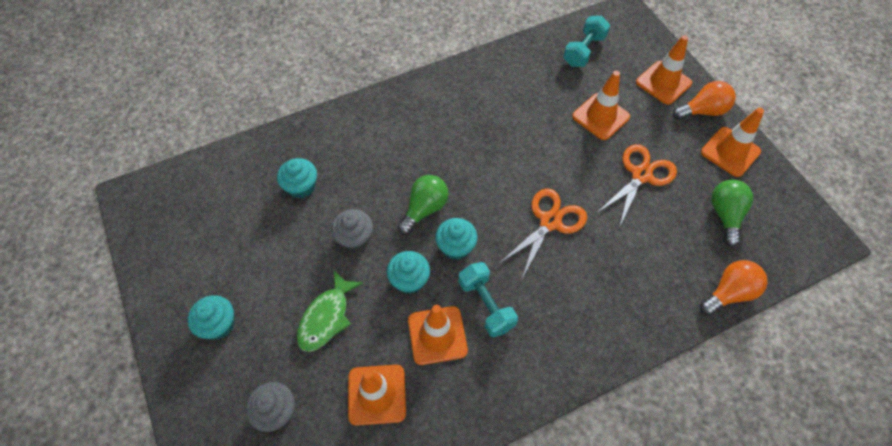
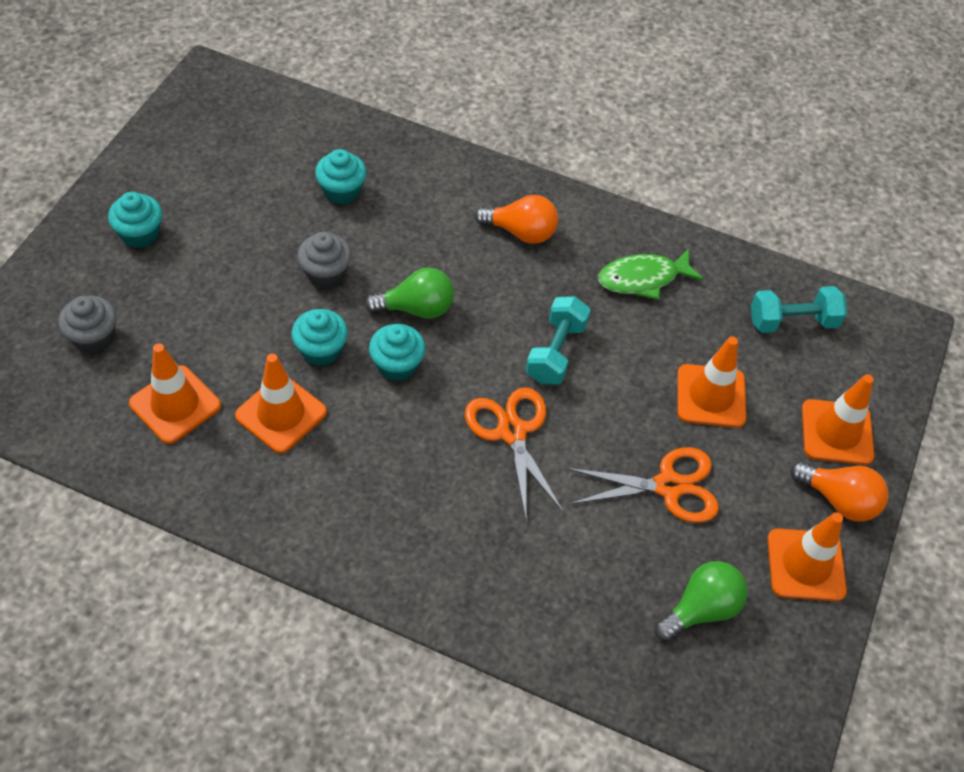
camera: 45 degrees right, 5 degrees down
(326, 317) = (219, 310): green fish -> green fish (643, 279)
(486, 305) = (353, 435): turquoise dumbbell -> turquoise dumbbell (555, 352)
(550, 222) = (512, 432): orange scissors -> orange scissors turned 105 degrees counterclockwise
(729, 293) = (591, 671): orange light bulb -> orange light bulb (521, 232)

